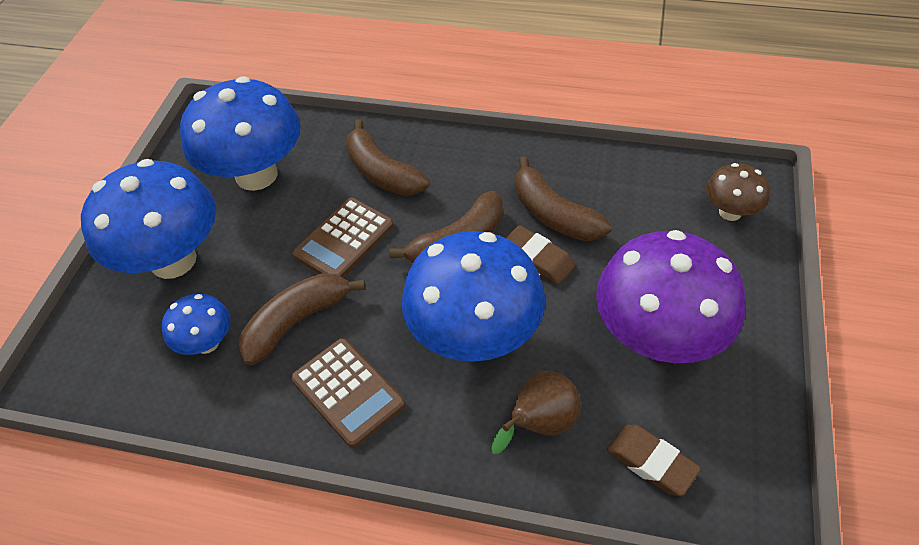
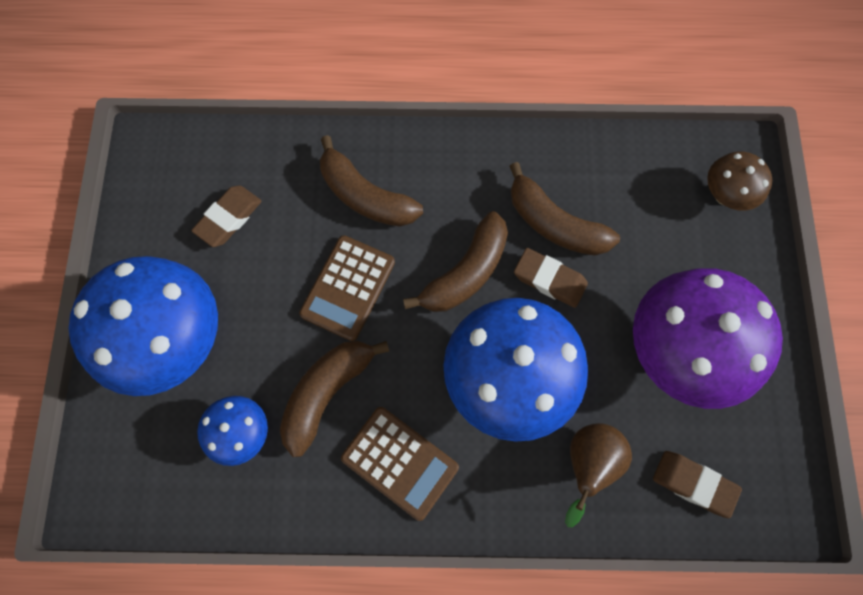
camera: 15 degrees left, 20 degrees up
(256, 175) = (229, 218): blue mushroom -> brown eraser

